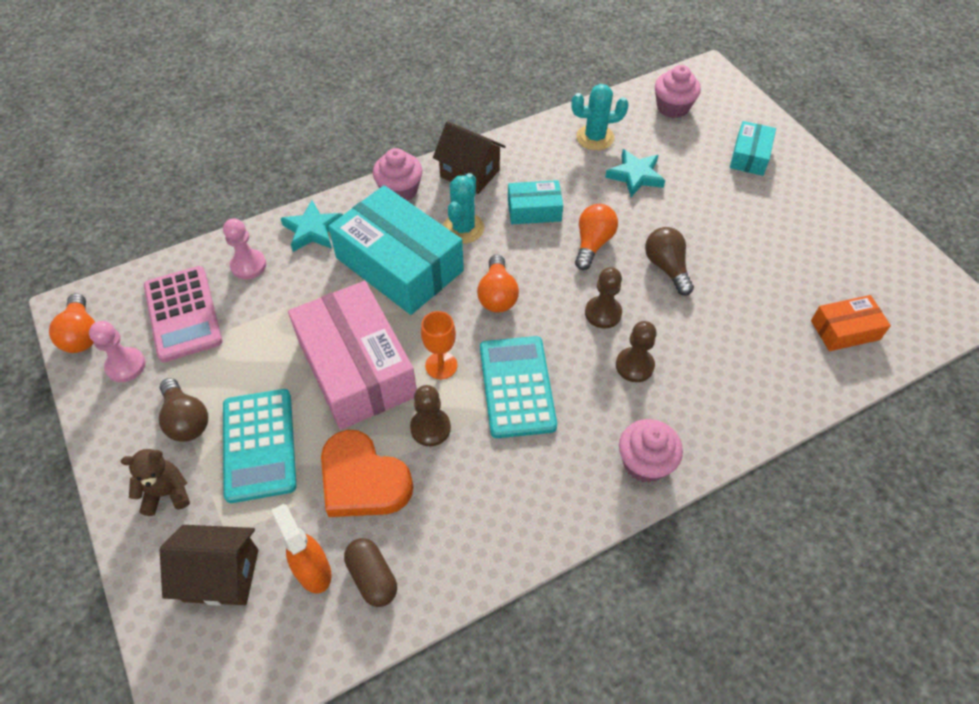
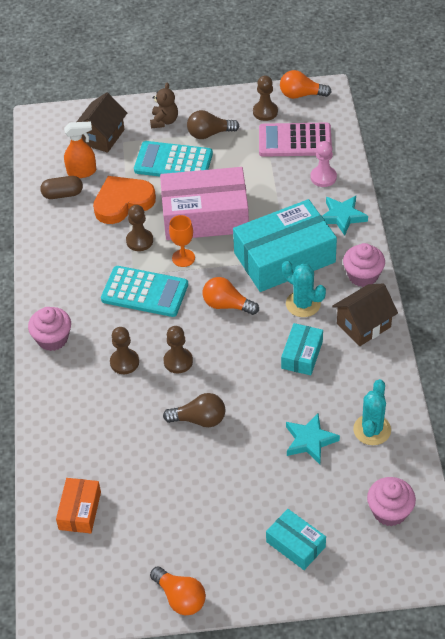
camera: 115 degrees right, 5 degrees down
(126, 366) = (265, 112): pink pawn -> brown pawn
(592, 244) = (247, 380): orange light bulb -> orange light bulb (180, 598)

